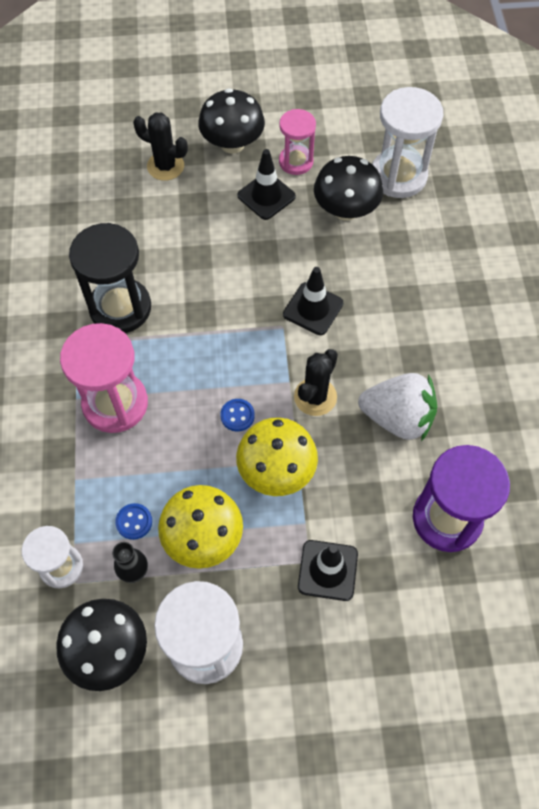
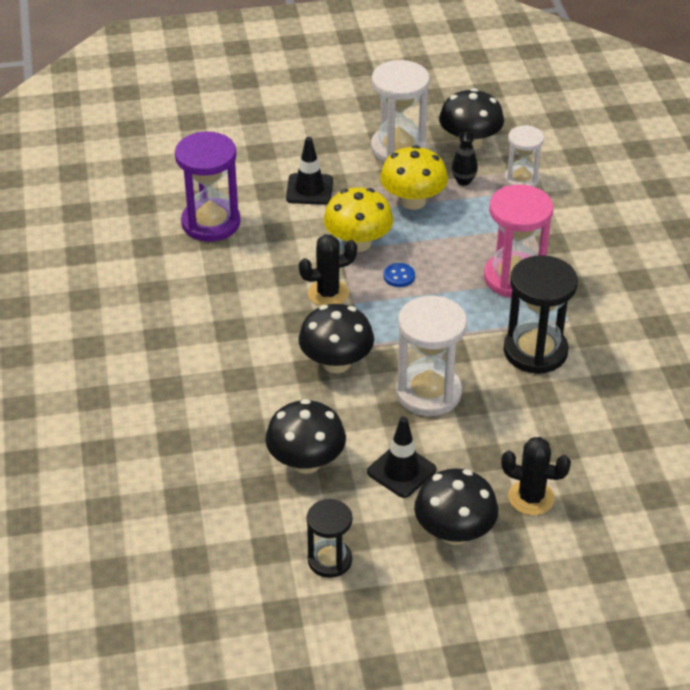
camera: 175 degrees right, 20 degrees down
(134, 522) = (472, 206): blue button -> none
(296, 162) = (371, 514): pink hourglass -> none
(313, 309) = (336, 362): black traffic cone -> black mushroom
(315, 397) = (328, 293): black cactus -> black cactus turned 45 degrees clockwise
(331, 129) = (329, 560): none -> black hourglass
(397, 418) = (250, 283): white strawberry -> none
(398, 176) = (243, 505): white hourglass -> white hourglass (428, 393)

